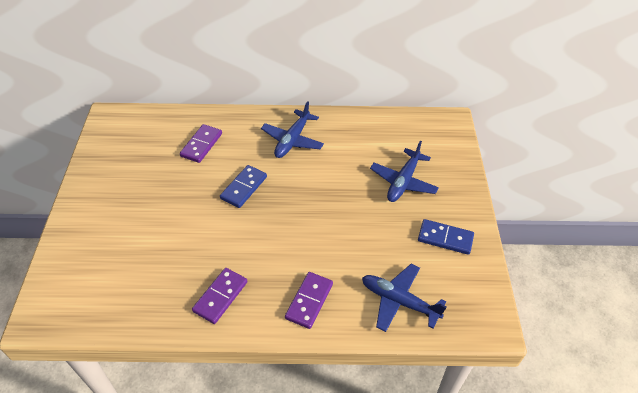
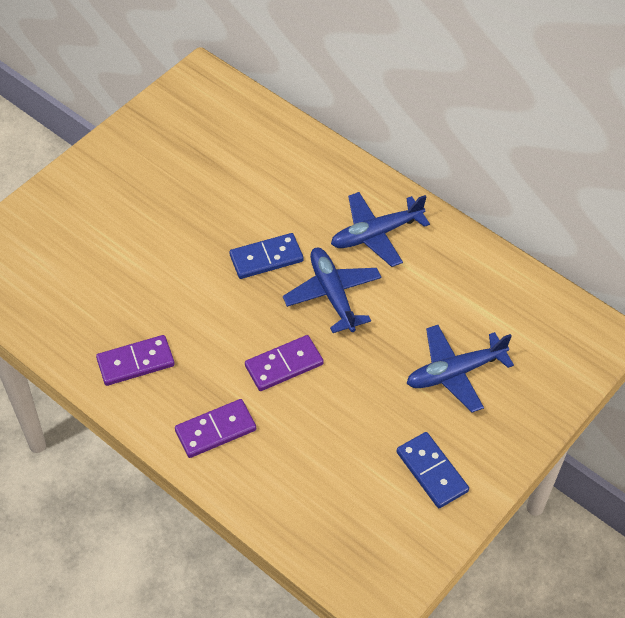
camera: 40 degrees right, 5 degrees up
(201, 145) = (268, 175): purple domino -> purple domino (284, 365)
(399, 301) = (306, 499): blue plane -> blue plane (332, 294)

